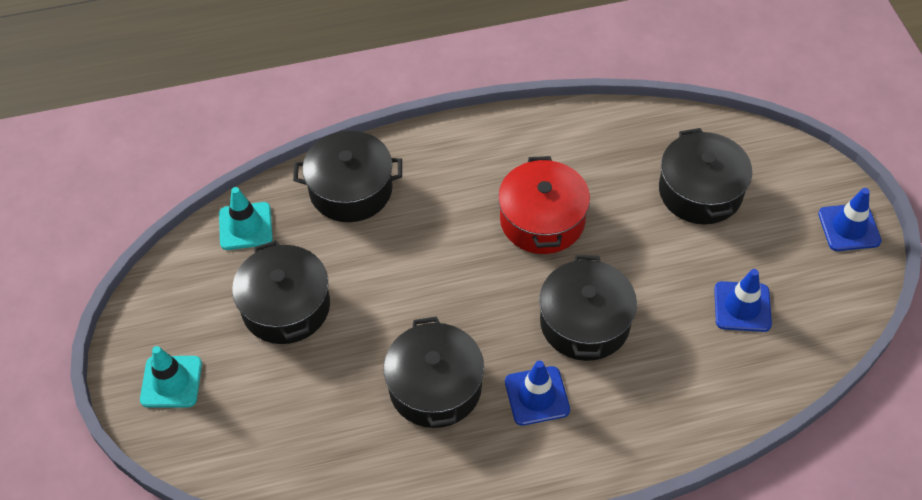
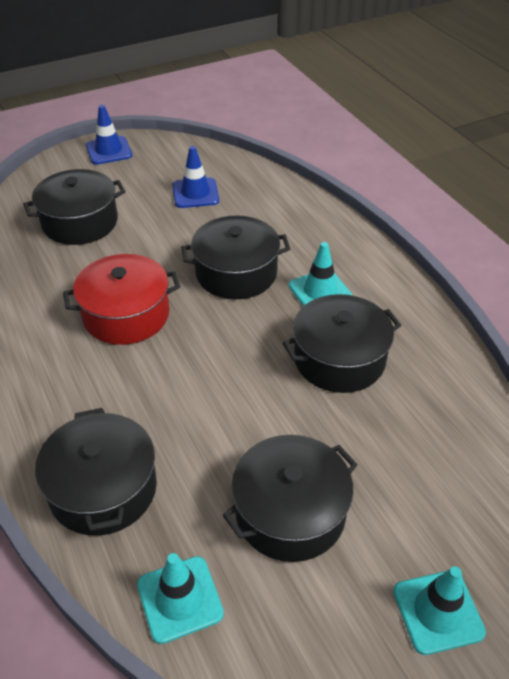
camera: 105 degrees left, 10 degrees down
(537, 396) = (320, 291): blue traffic cone -> turquoise traffic cone

